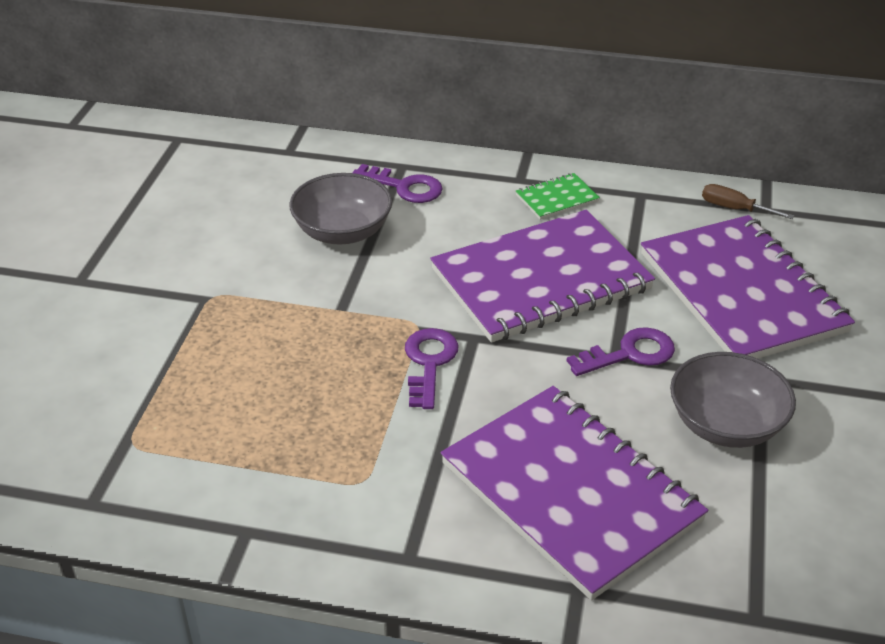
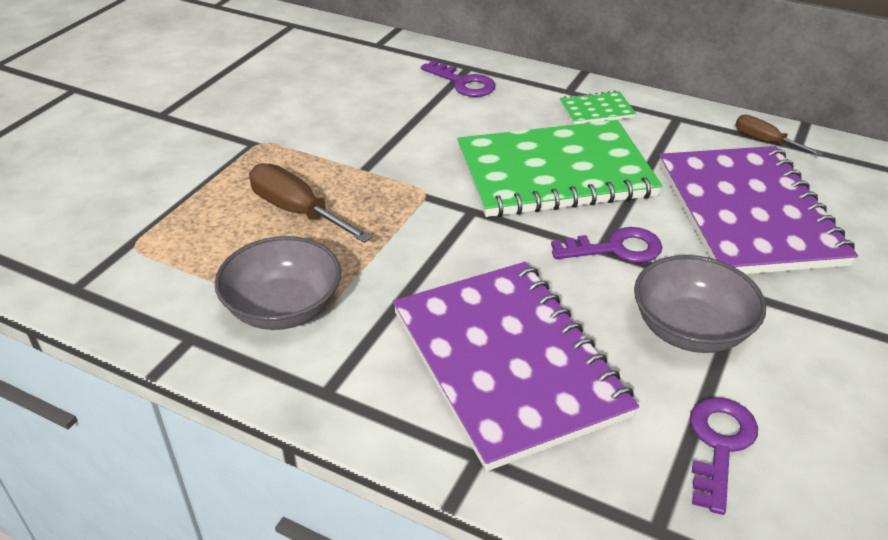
camera: 15 degrees right, 0 degrees up
(291, 371) = (297, 211): none -> brown screwdriver
(342, 232) = (394, 109): grey bowl -> grey bowl (283, 308)
(429, 362) = (422, 225): purple key -> purple key (719, 444)
(541, 280) = (555, 173): purple notebook -> green notebook

